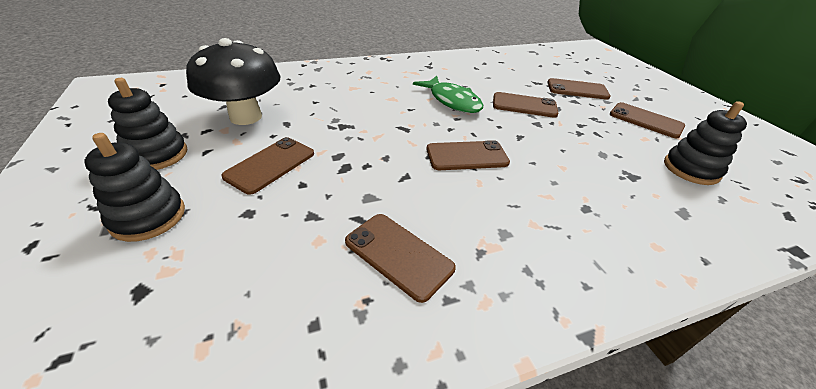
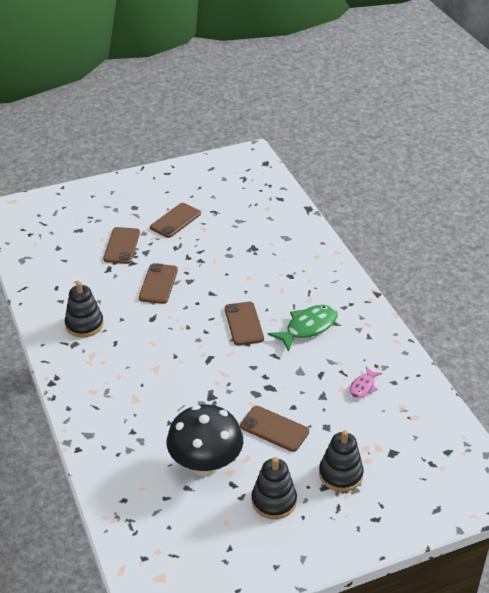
camera: 90 degrees left, 0 degrees up
(315, 270) = (363, 387): none -> pink fish
(398, 255) = (345, 355): brown phone -> none
(452, 101) = (156, 328): green fish -> green fish (308, 327)
(691, 169) = (240, 220): black stacking toy -> black stacking toy (84, 324)

